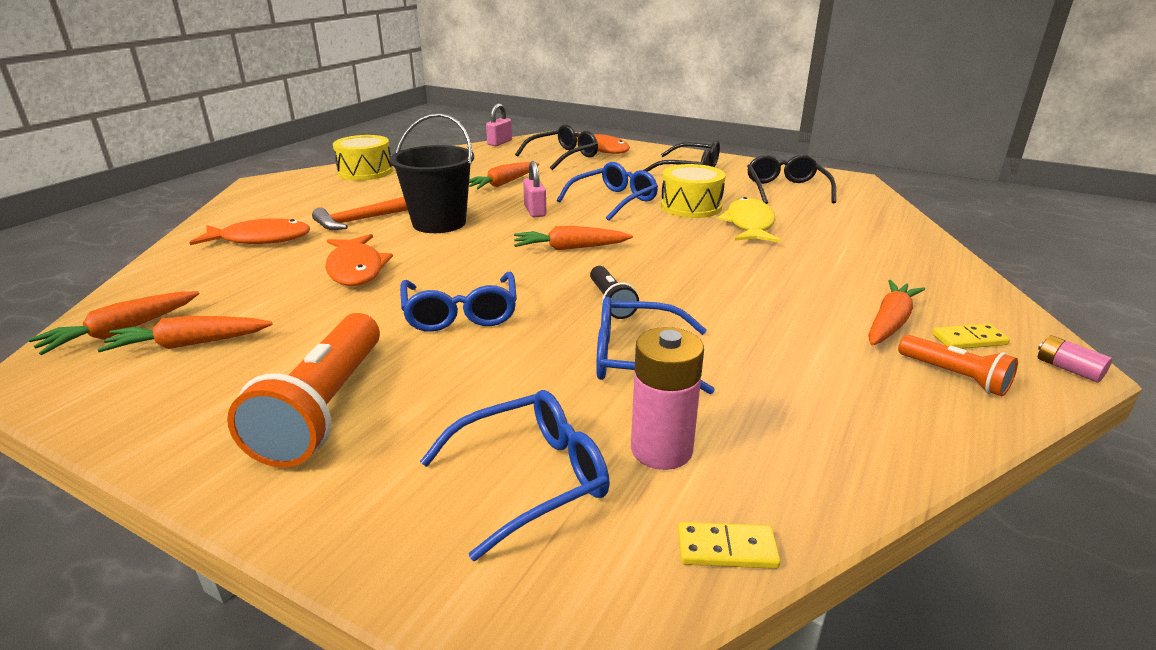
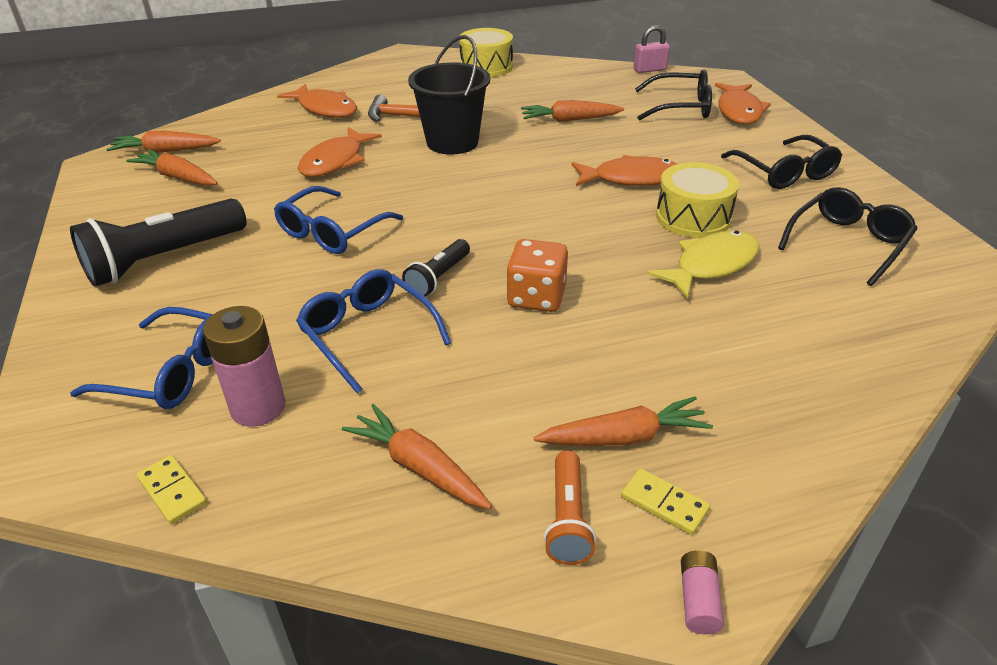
camera: 45 degrees right, 10 degrees up
(324, 408) = (164, 259): orange flashlight -> black flashlight
(535, 211) = (542, 161): pink padlock -> none
(570, 248) = (502, 212): orange carrot -> orange carrot (419, 467)
(613, 201) = (631, 178): blue glasses -> orange fish
(696, 282) = (536, 297): none -> orange dice

